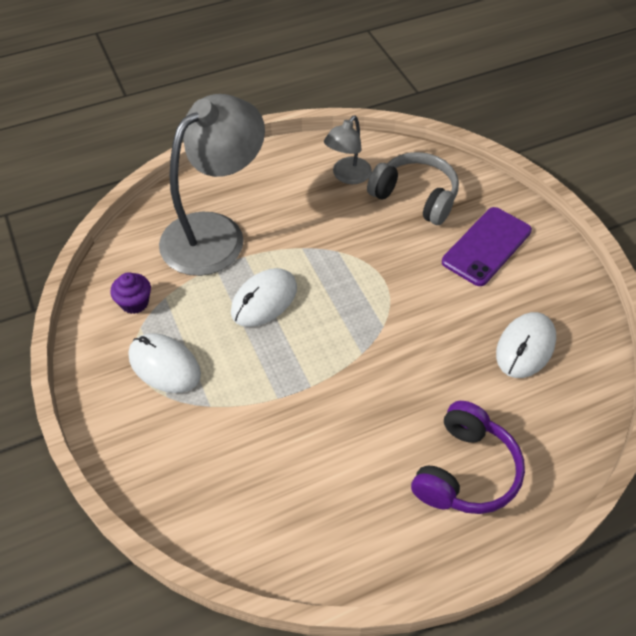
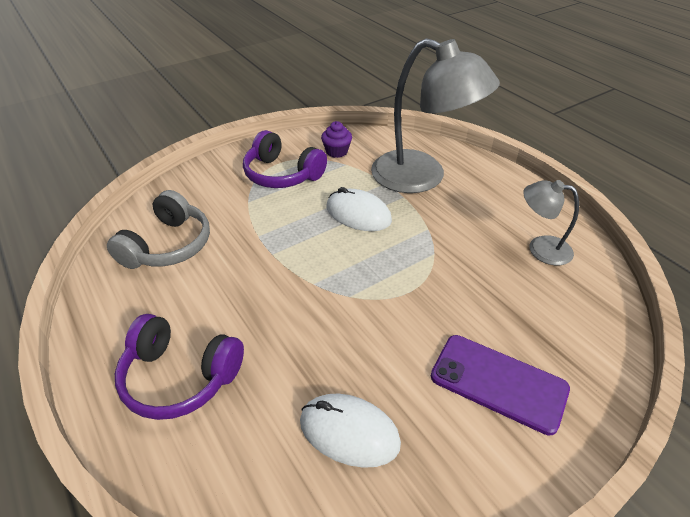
camera: 80 degrees right, 10 degrees down
(164, 365) = (282, 174): white mouse -> purple headphones
(415, 197) = (543, 306): grey headphones -> grey headphones (168, 246)

